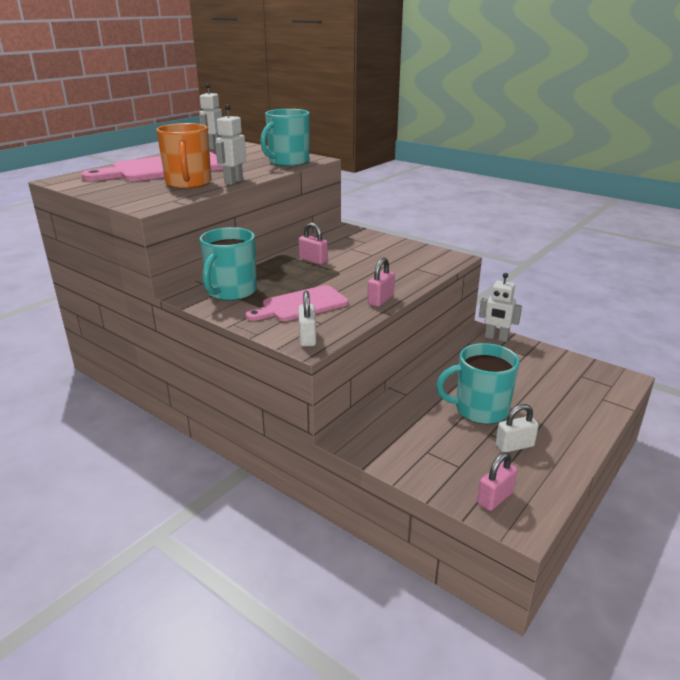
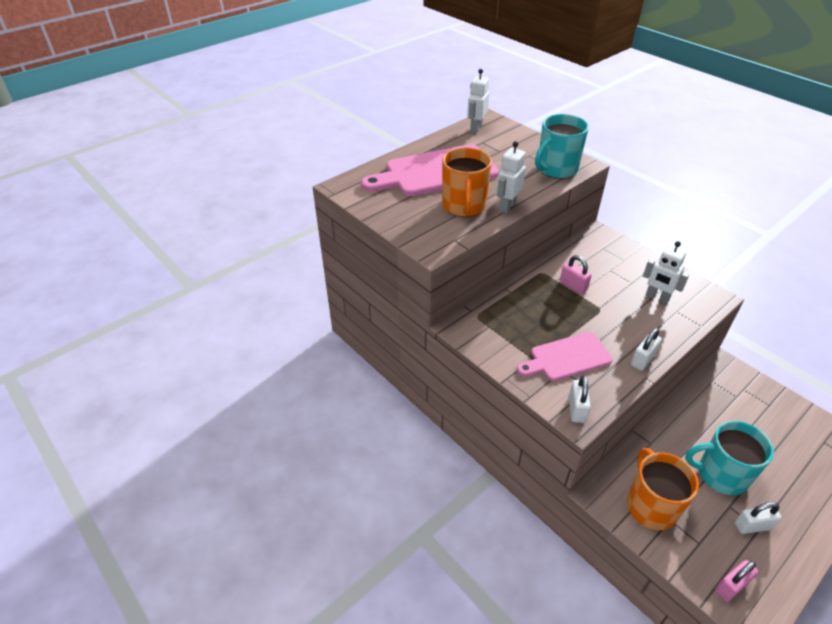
camera: 10 degrees right, 15 degrees up
(231, 292) = (499, 329): turquoise mug -> none
(380, 300) = (642, 360): pink padlock -> white padlock
(406, 442) = (650, 505): none -> orange mug
(496, 338) = (741, 377): white robot -> white robot (657, 298)

